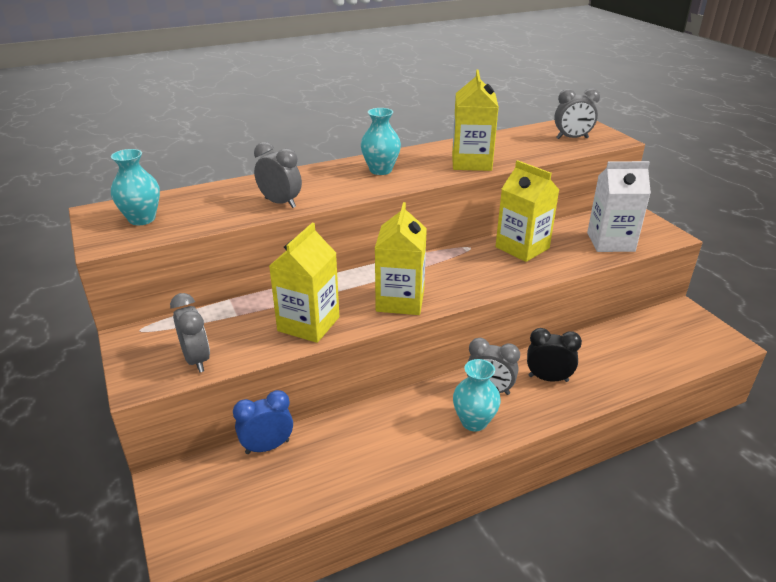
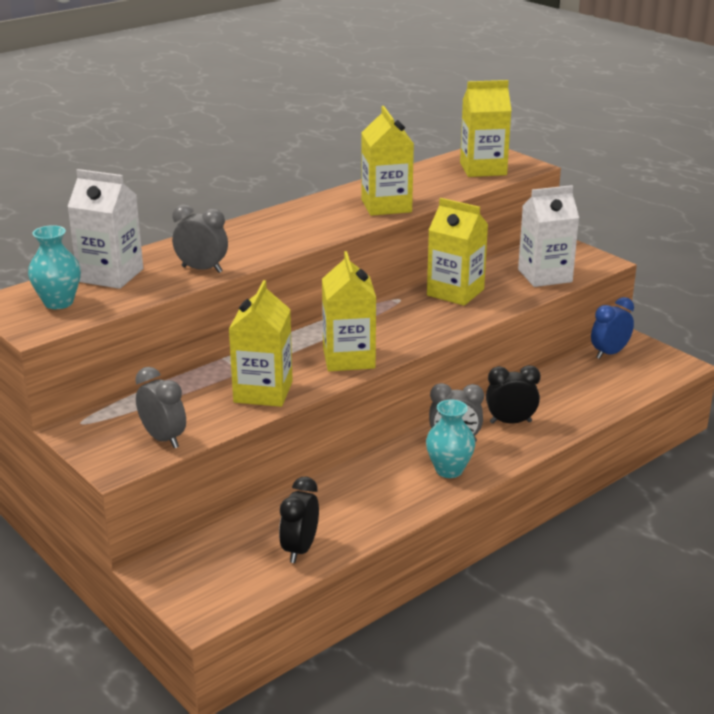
camera: 15 degrees left, 5 degrees down
(202, 199) = (110, 275): none -> white carton
(267, 447) = (246, 524): blue clock -> blue clock (609, 353)
(302, 486) = (300, 549): none -> black clock
(380, 170) = (291, 224): turquoise vase -> none
(572, 138) = (483, 169): grey clock -> yellow carton

